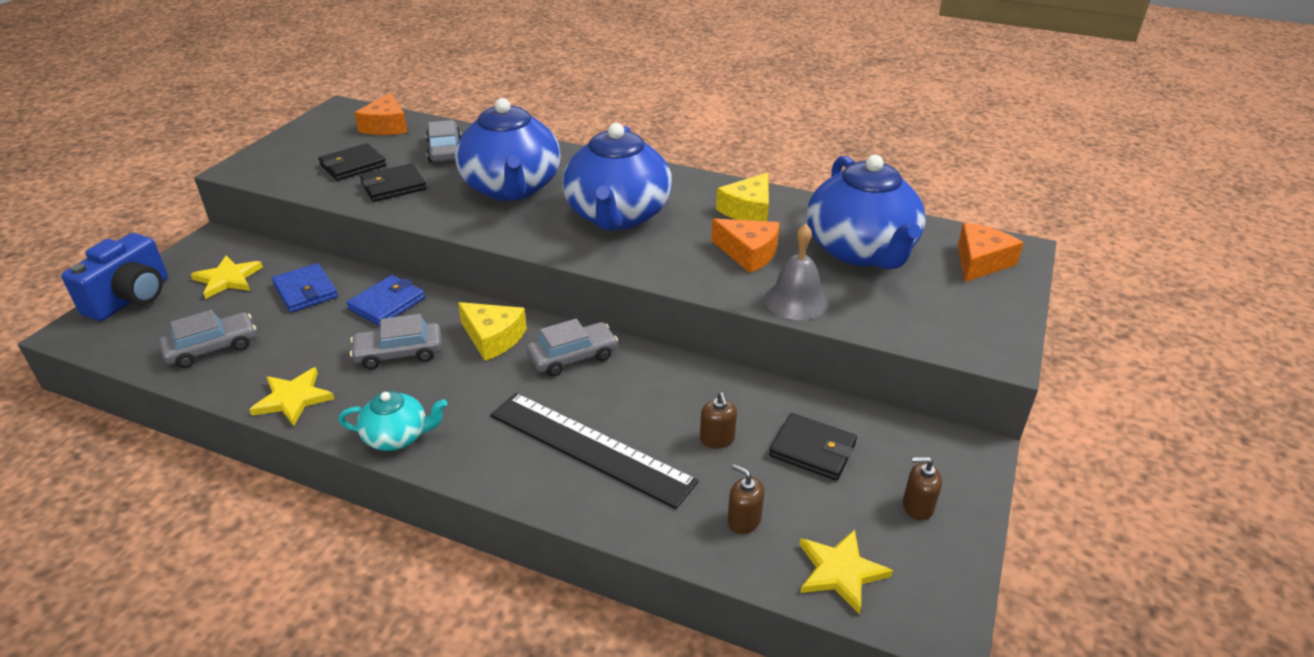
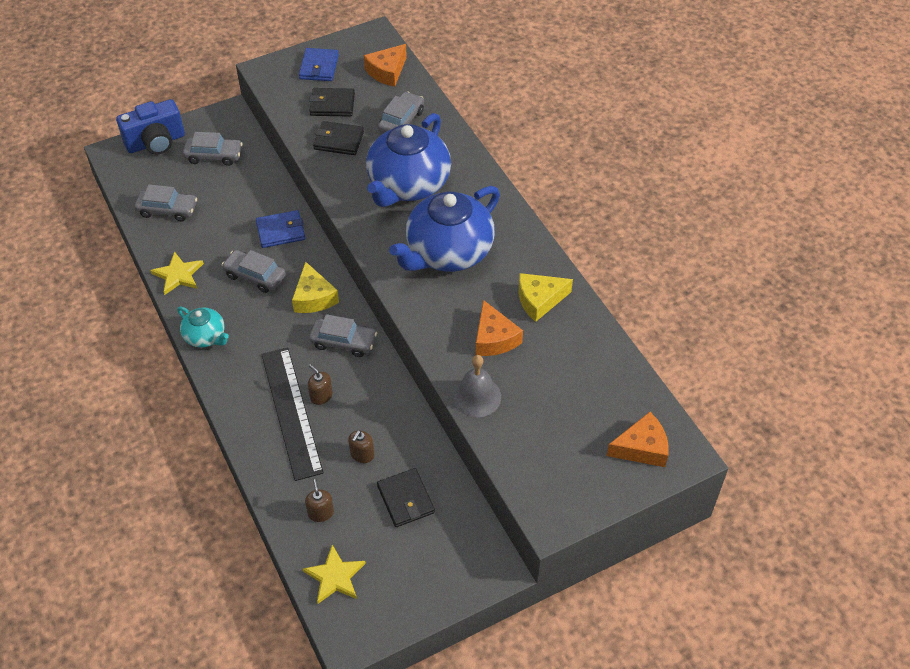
camera: 40 degrees right, 15 degrees up
(228, 279) = (214, 155): yellow star -> grey car
(306, 291) = (246, 192): blue wallet -> blue wallet (319, 67)
(861, 251) = (571, 384): blue teapot -> none
(917, 506) = (420, 575): brown soap dispenser -> brown soap dispenser (321, 396)

